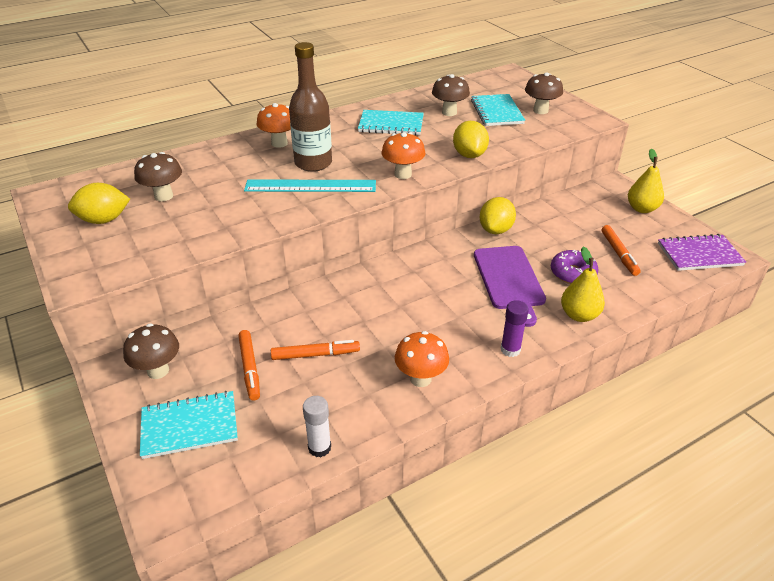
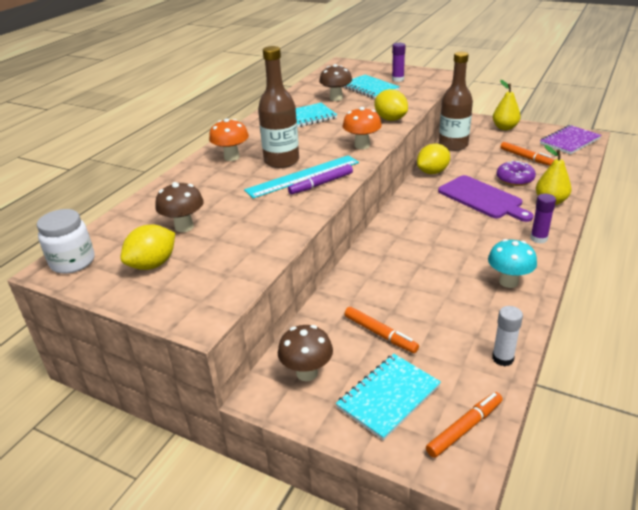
camera: 30 degrees left, 5 degrees down
(60, 193) = (72, 262): none -> white jar
(314, 200) = (321, 184): none -> purple marker
(315, 354) = (417, 301): orange marker -> orange marker (464, 428)
(420, 379) = (508, 282): orange mushroom -> turquoise mushroom
(495, 230) = (432, 172): yellow lemon -> yellow lemon turned 60 degrees clockwise
(540, 110) = (398, 79): brown mushroom -> purple glue stick
(555, 208) = (453, 145): none -> brown bottle

